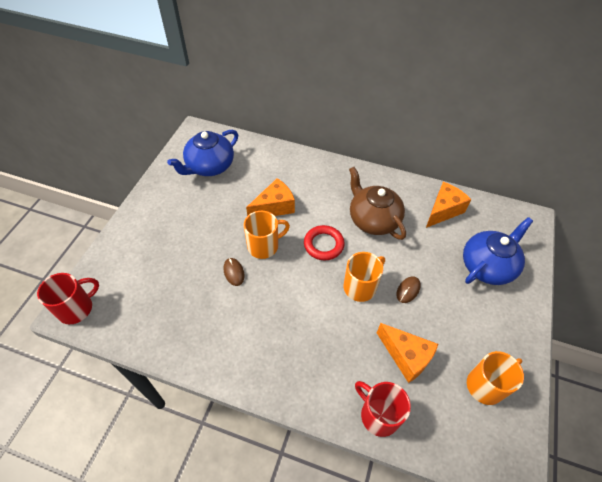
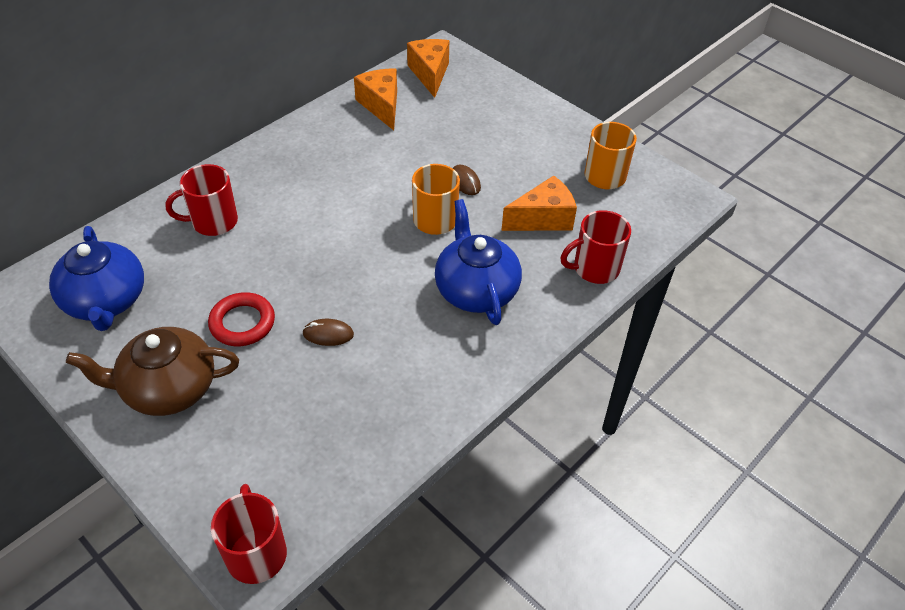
camera: 65 degrees left, 5 degrees down
(264, 246) = (308, 287): orange mug -> none
(274, 207) = (251, 253): orange cheese -> orange cheese (430, 74)
(287, 179) = (213, 222): none -> red mug
(323, 244) = (351, 227): red ring -> red ring (242, 323)
(373, 220) = (348, 168): brown teapot -> brown teapot (168, 388)
(487, 266) = (477, 109): blue teapot -> blue teapot (476, 290)

